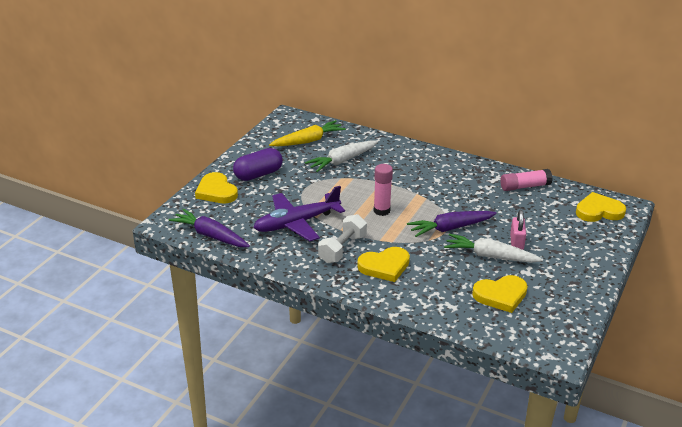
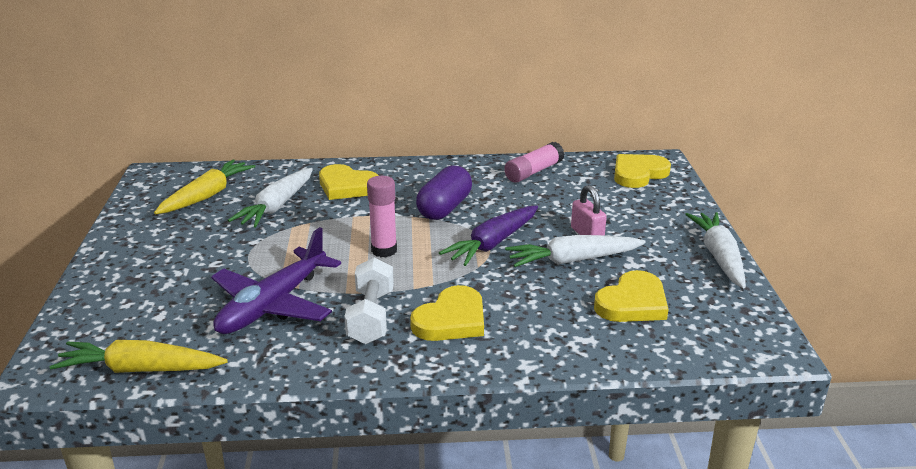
camera: 30 degrees left, 5 degrees down
(210, 235) = (141, 369): purple carrot -> yellow carrot
(216, 191) = (106, 301): yellow heart -> yellow heart (347, 186)
(258, 174) = (161, 258): purple capsule -> purple capsule (444, 208)
(590, 287) = (719, 257): none -> white carrot

